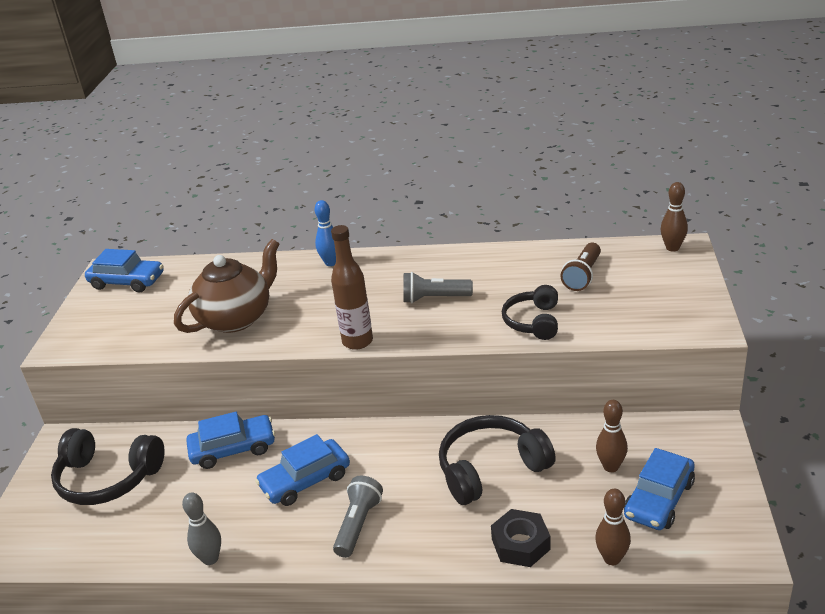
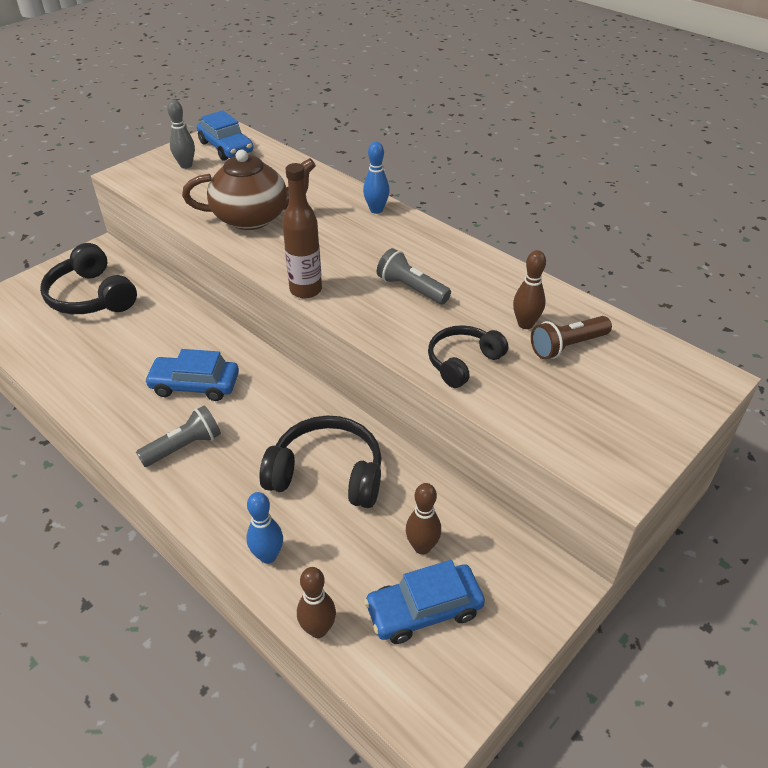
camera: 35 degrees right, 10 degrees up
(210, 559) = (73, 400): grey bowling pin -> grey bowling pin (186, 165)
(233, 449) = (183, 327): blue car -> none
(520, 544) = (268, 556): black nut -> blue bowling pin
(672, 248) = (697, 372): brown bowling pin -> brown bowling pin (525, 324)

